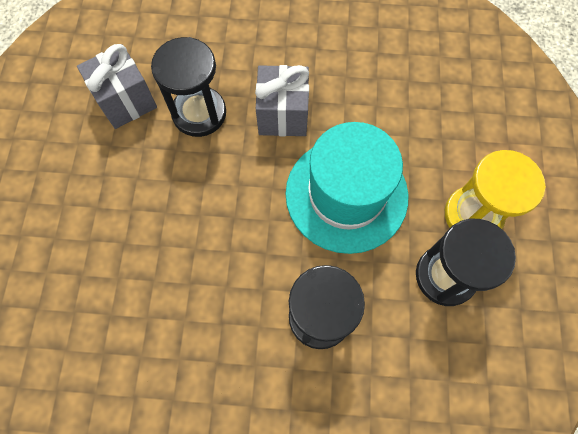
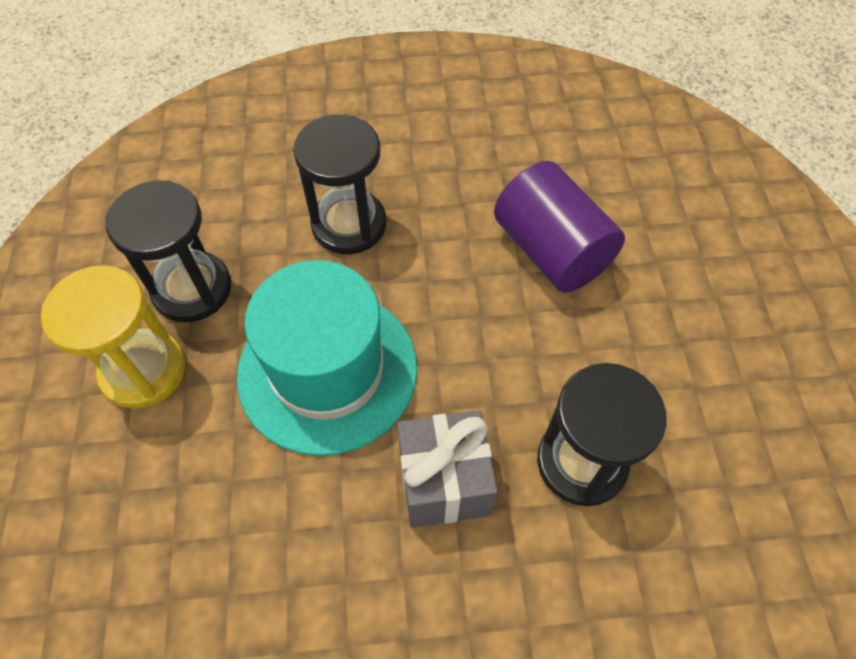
camera: 170 degrees right, 10 degrees down
(126, 101) = (708, 463): grey gift -> none
(164, 263) = (551, 251): none -> purple cylinder

